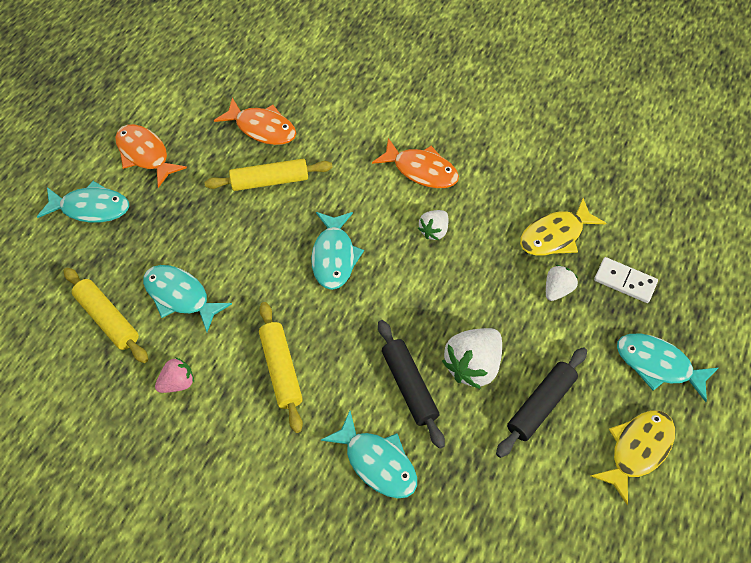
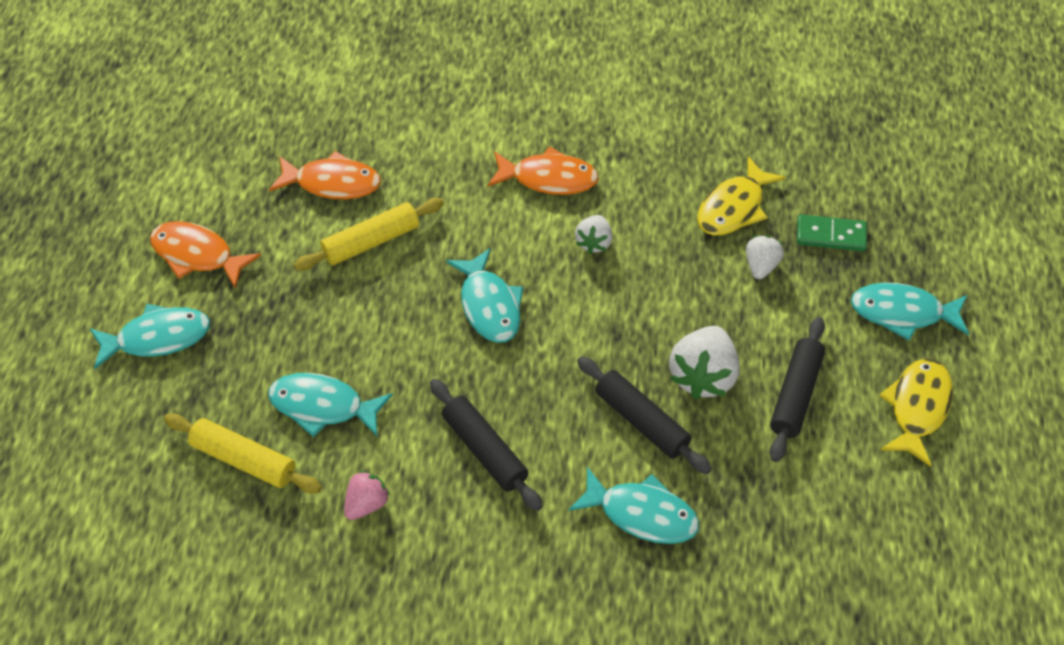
camera: 20 degrees left, 5 degrees down
(281, 369) = (484, 450): yellow rolling pin -> black rolling pin
(625, 281) = (831, 235): white domino -> green domino

